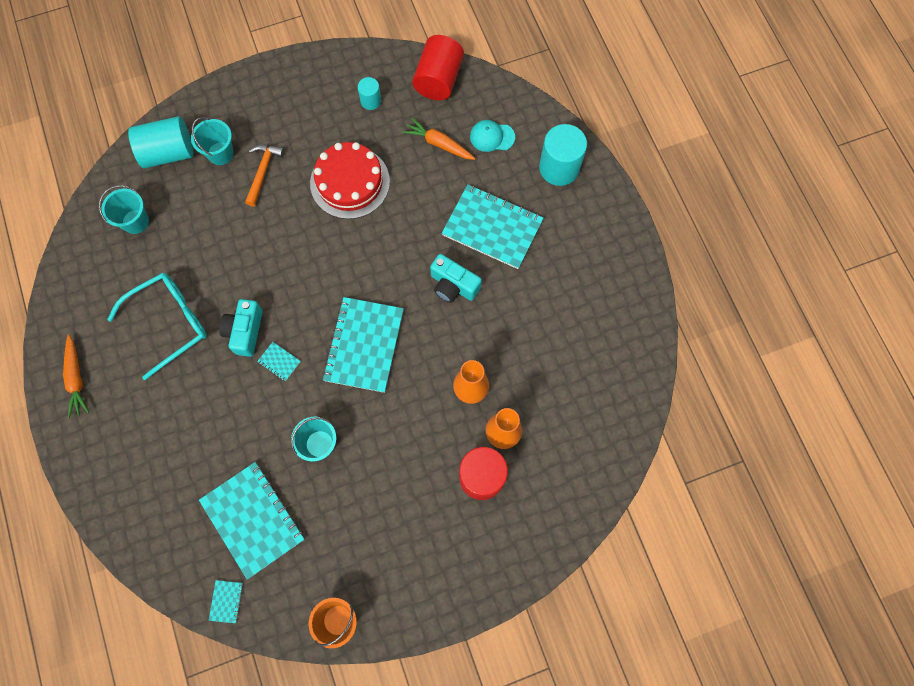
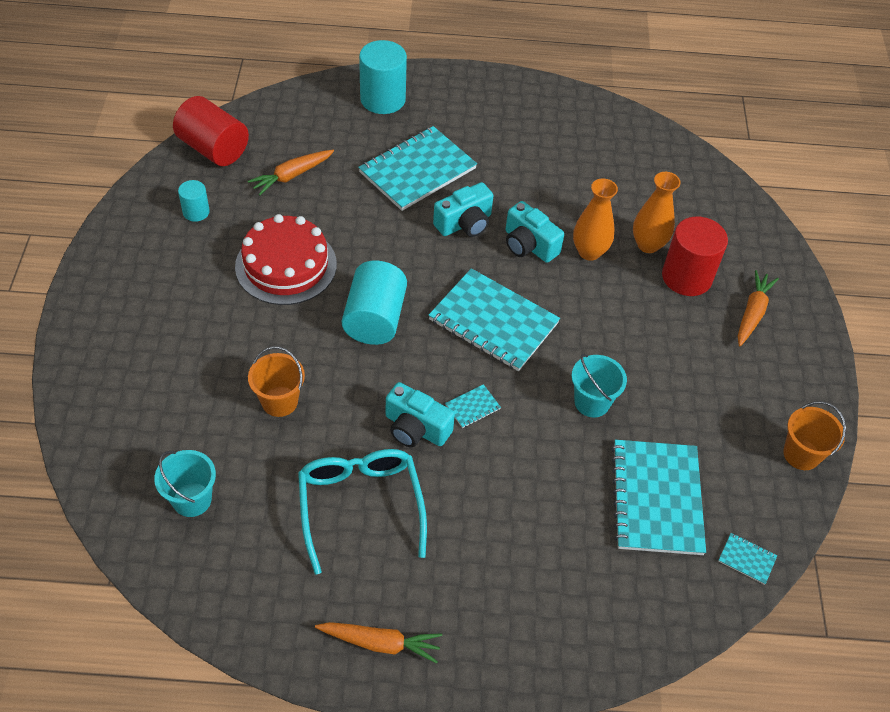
camera: 70 degrees left, 20 degrees down
(168, 152) = (117, 430): turquoise cylinder -> turquoise cylinder (375, 319)
(220, 153) = (159, 375): turquoise bucket -> none
(230, 235) = (279, 401): none -> orange bucket
(253, 519) = (657, 498): turquoise notebook -> turquoise notebook turned 75 degrees counterclockwise
(263, 172) = (215, 340): orange hammer -> none
(454, 341) = (529, 245): none -> turquoise camera
(467, 542) = (752, 313): none -> orange carrot
(492, 137) = (313, 133): turquoise cap -> none

